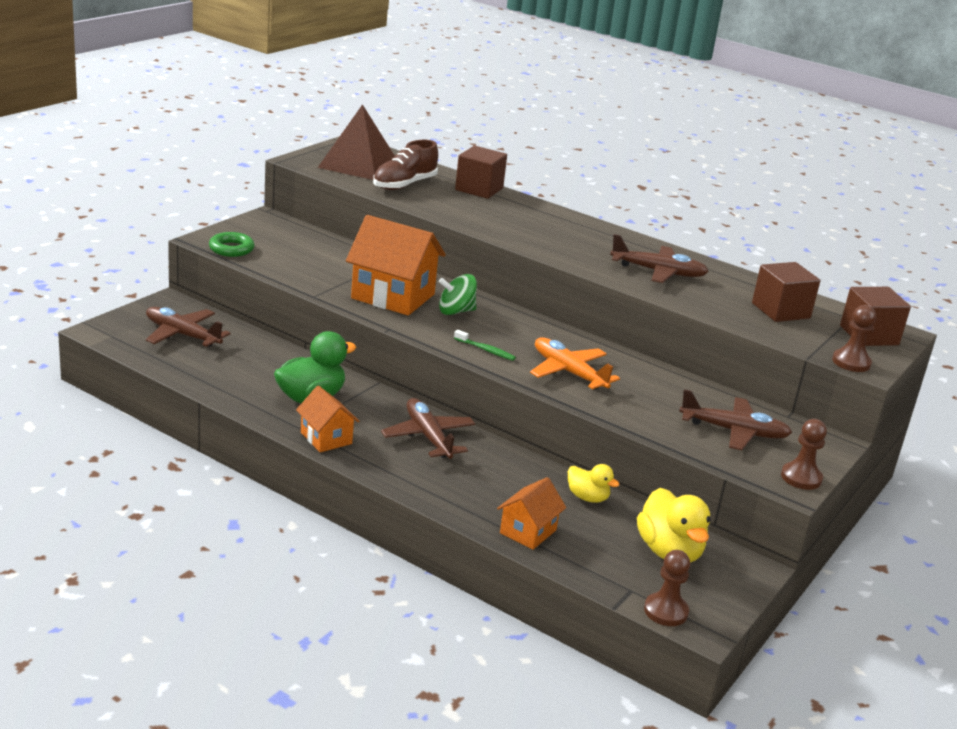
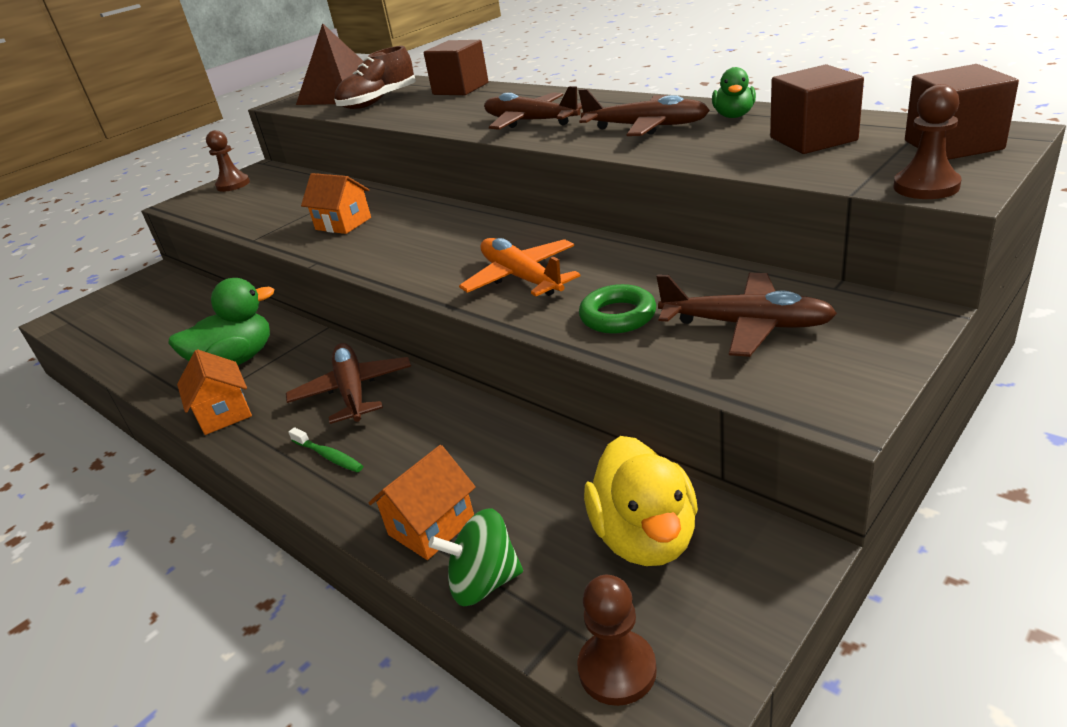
camera: 15 degrees right, 5 degrees up
(183, 335) = (141, 308): brown plane -> brown plane (531, 122)
(231, 249) = (198, 206): green ring -> green ring (618, 316)
(393, 296) = (343, 224): orange house -> orange house, size x0.56
(456, 311) = (409, 227): green spinning top -> green spinning top (484, 582)
(486, 350) = (423, 267): green toothbrush -> green toothbrush (329, 456)
(587, 497) = (538, 454): yellow duck -> none
(722, 277) = (734, 116): none -> green duck
(801, 478) = (854, 389): brown pawn -> brown pawn (233, 185)

